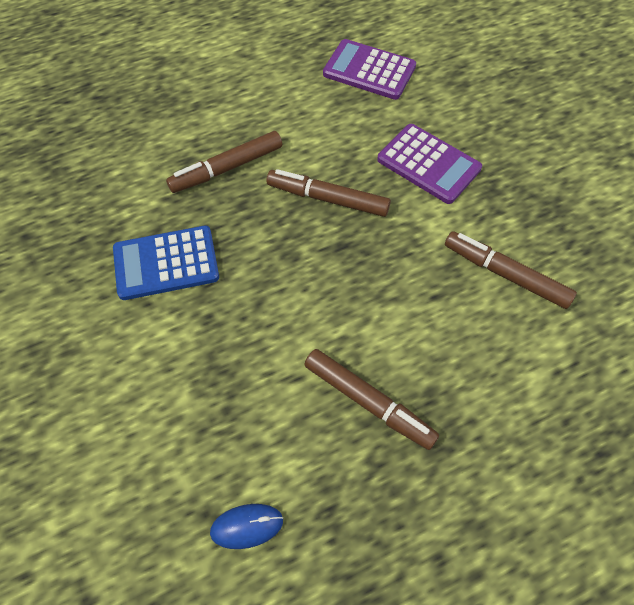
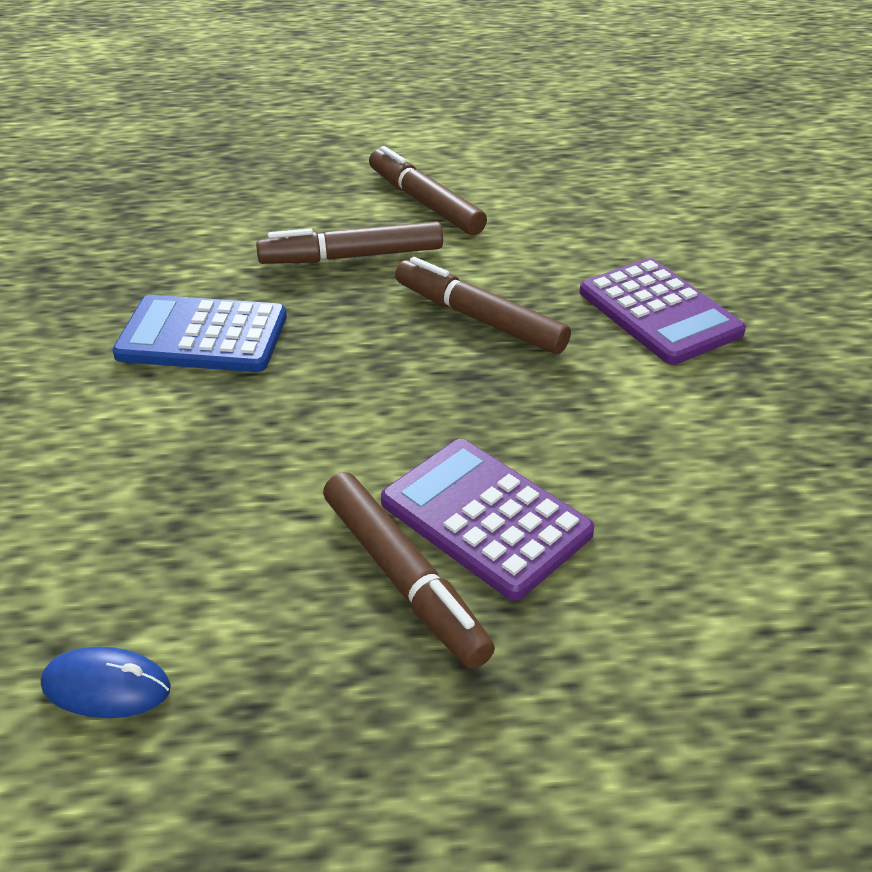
camera: 20 degrees right, 20 degrees down
(369, 70) = (618, 197): purple calculator -> purple calculator (485, 518)
(505, 274) = (727, 472): brown marker -> brown marker (425, 202)

